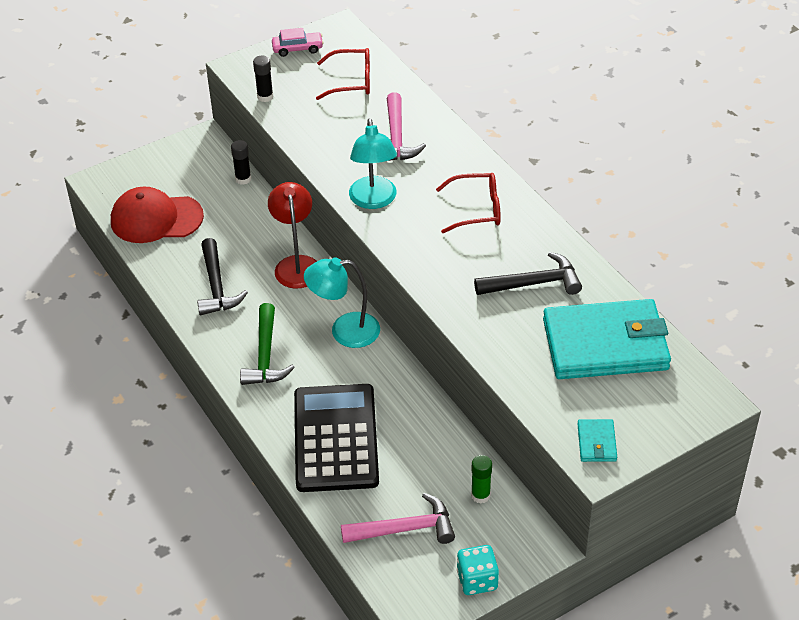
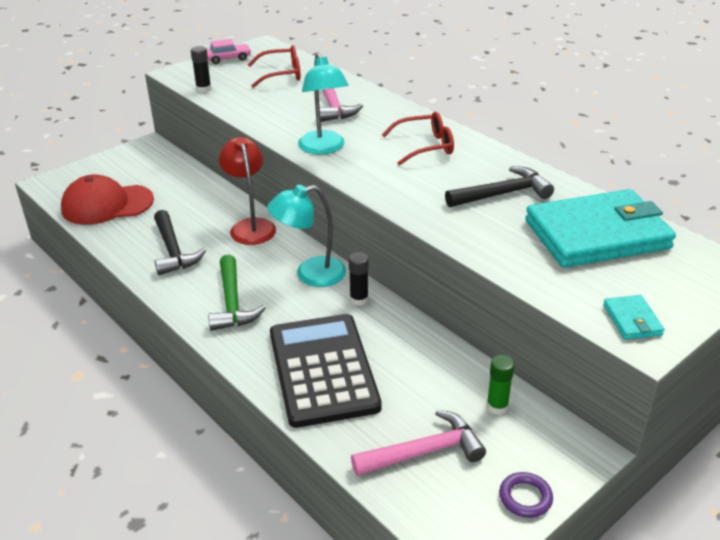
camera: 10 degrees left, 10 degrees down
(243, 179) = (188, 169): black glue stick -> black glue stick (359, 300)
(477, 580) = (525, 497): turquoise dice -> purple ring

